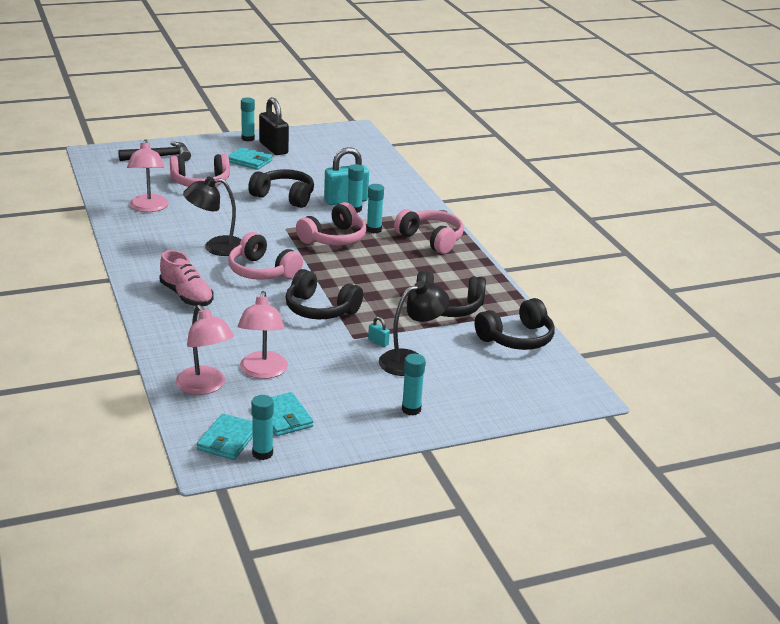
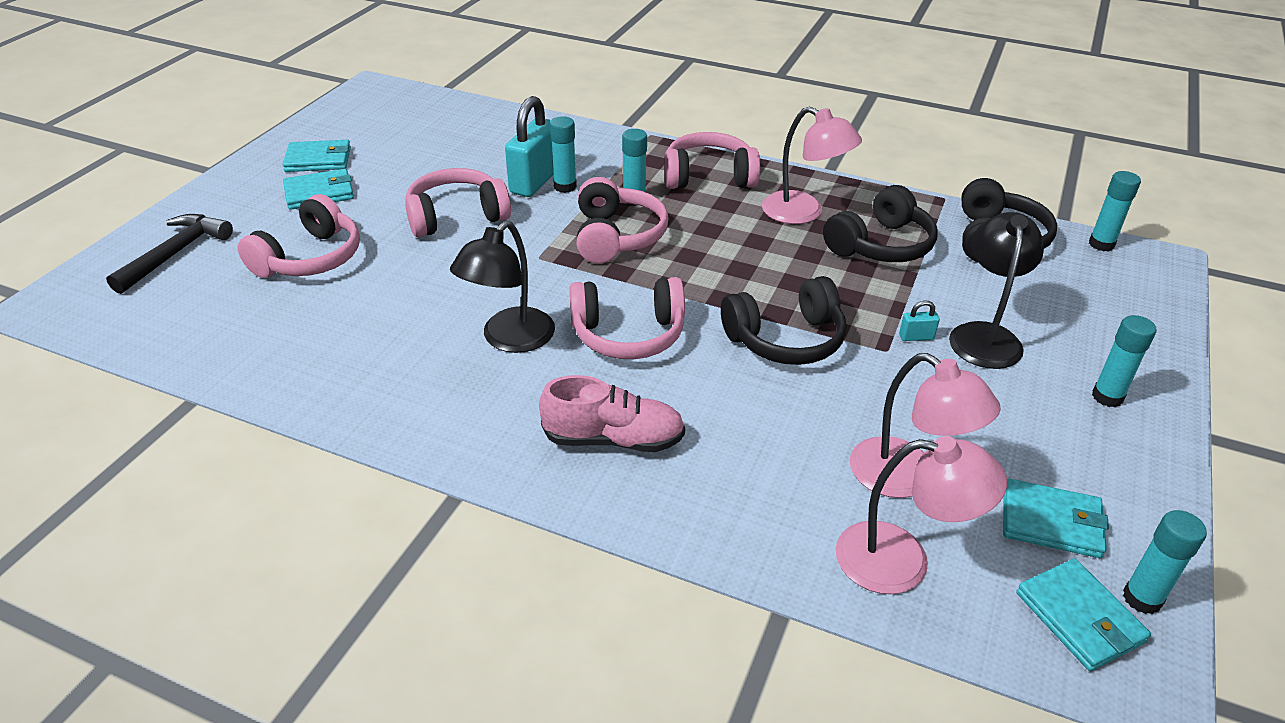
camera: 45 degrees left, 10 degrees up
(149, 208) = (305, 340): pink lamp -> pink lamp (803, 213)
(248, 138) = (259, 163): turquoise glue stick -> turquoise glue stick (1101, 244)
(273, 148) = (318, 159): black padlock -> turquoise wallet
(284, 197) = (456, 216): black headphones -> pink headphones

